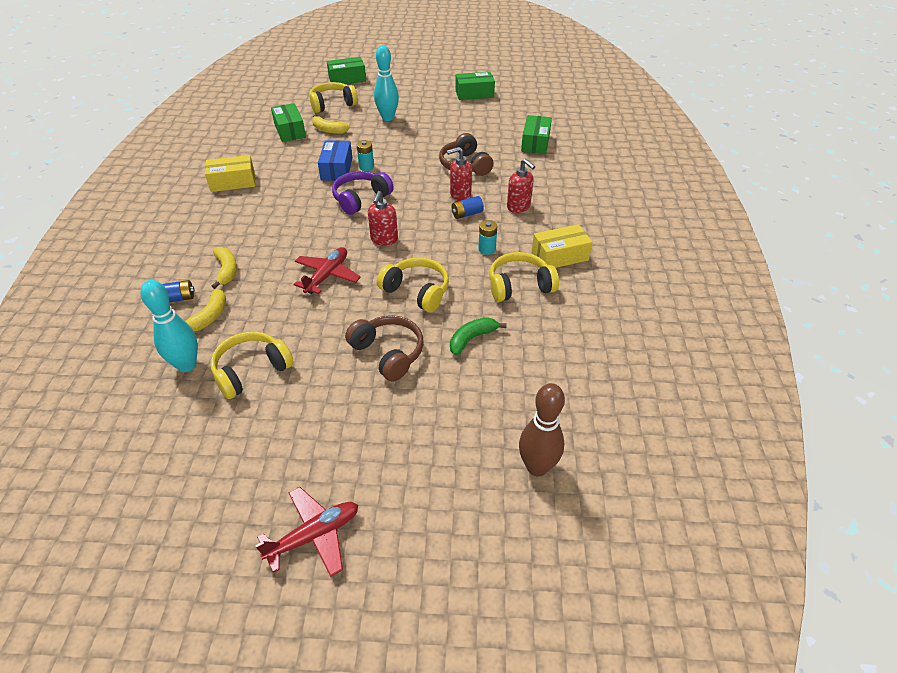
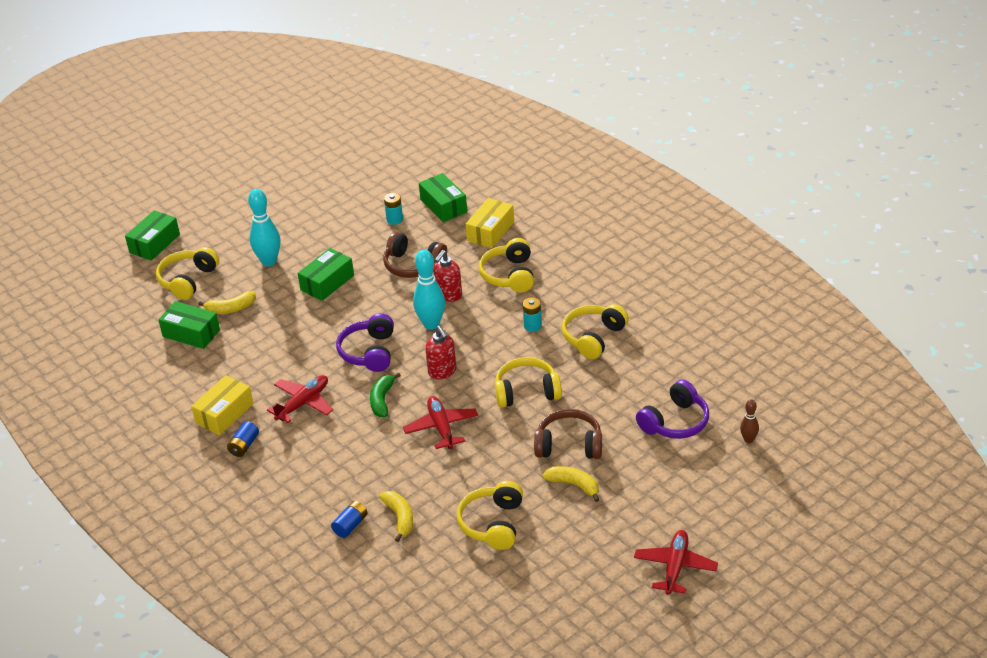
camera: 40 degrees left, 5 degrees down
(187, 365) = (440, 555): turquoise bowling pin -> turquoise bowling pin (431, 324)
(226, 270) = (353, 480): yellow banana -> yellow banana (574, 485)
(278, 204) = (303, 403): none -> red plane
(336, 169) = (303, 340): blue box -> none
(366, 167) = (327, 321): turquoise battery -> turquoise battery (394, 219)
(467, 214) = (477, 307): blue battery -> blue battery (244, 446)
(472, 339) = (611, 396): green banana -> green banana (382, 400)
(474, 94) = (315, 185): green box -> green box (327, 283)
(493, 399) = (675, 422): none -> purple headphones
(518, 207) = (509, 275): red soap dispenser -> yellow headphones
(537, 467) = (748, 440): brown bowling pin -> brown bowling pin, size x0.53
(560, 256) = (592, 295): yellow box -> yellow box (490, 231)

